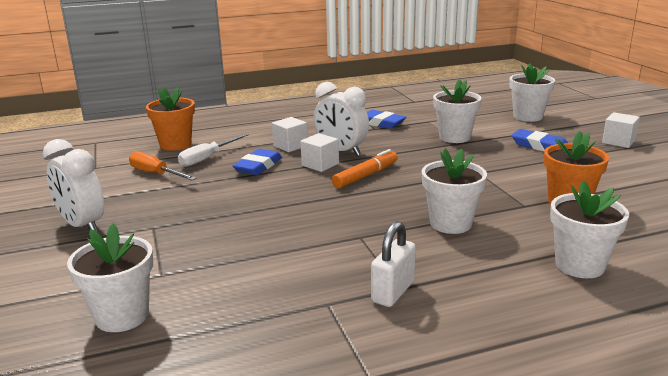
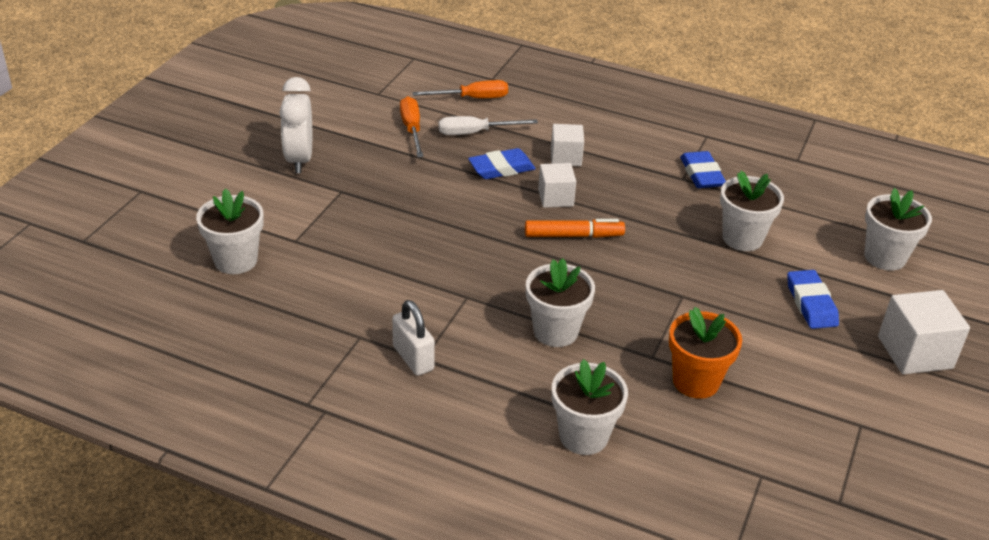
camera: 40 degrees right, 15 degrees up
(175, 144) = (472, 98): orange flower pot -> orange screwdriver
(341, 151) = (600, 192): white clock -> none
(393, 292) = (413, 358): white padlock -> white padlock turned 75 degrees clockwise
(618, 141) = (915, 352): white cube -> white cube, size x1.57

